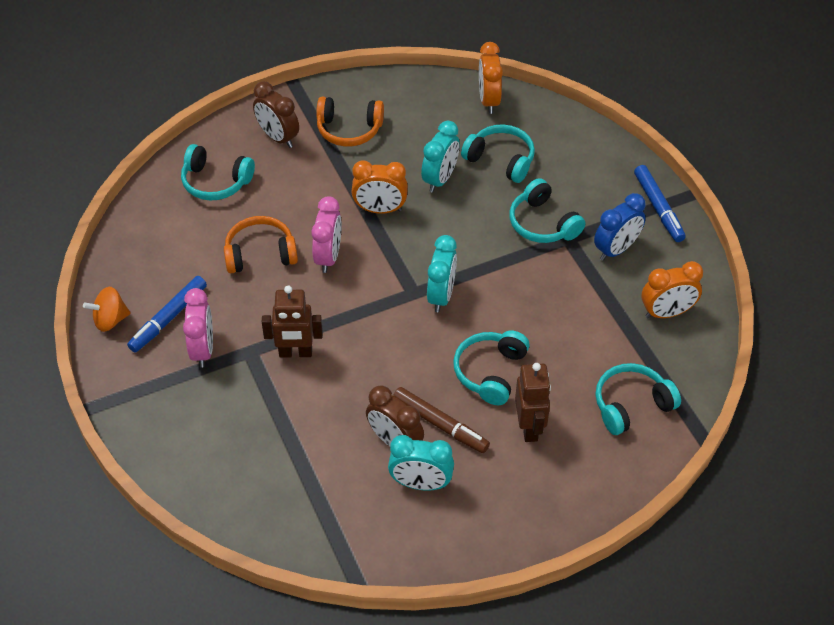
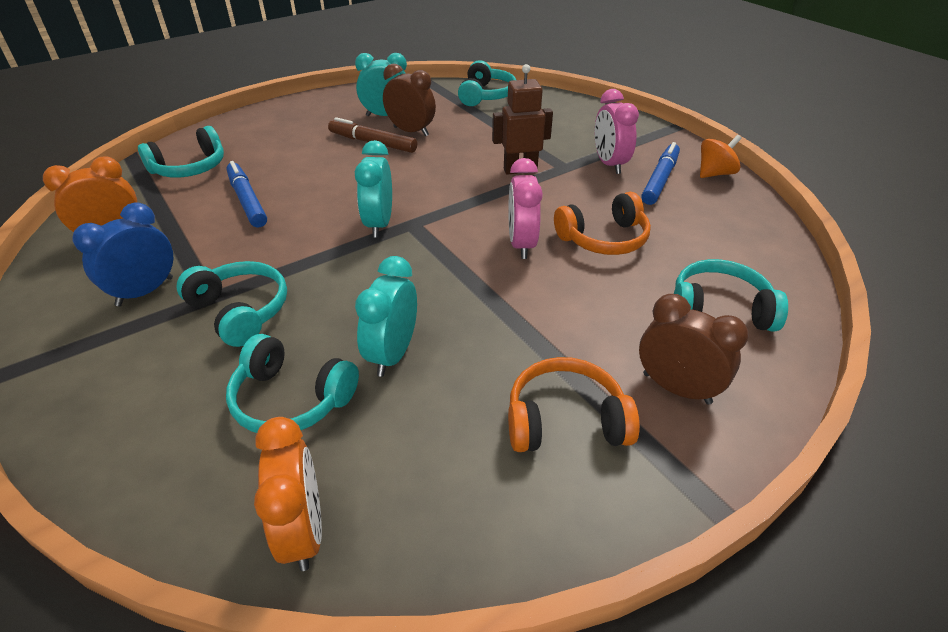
camera: 170 degrees right, 10 degrees down
(380, 210) = (473, 302): orange clock -> none
(490, 372) = (325, 175): turquoise headphones -> turquoise headphones (486, 95)
(529, 427) = (292, 148): brown robot -> none
(658, 208) = (50, 354): blue marker -> blue marker (247, 201)

